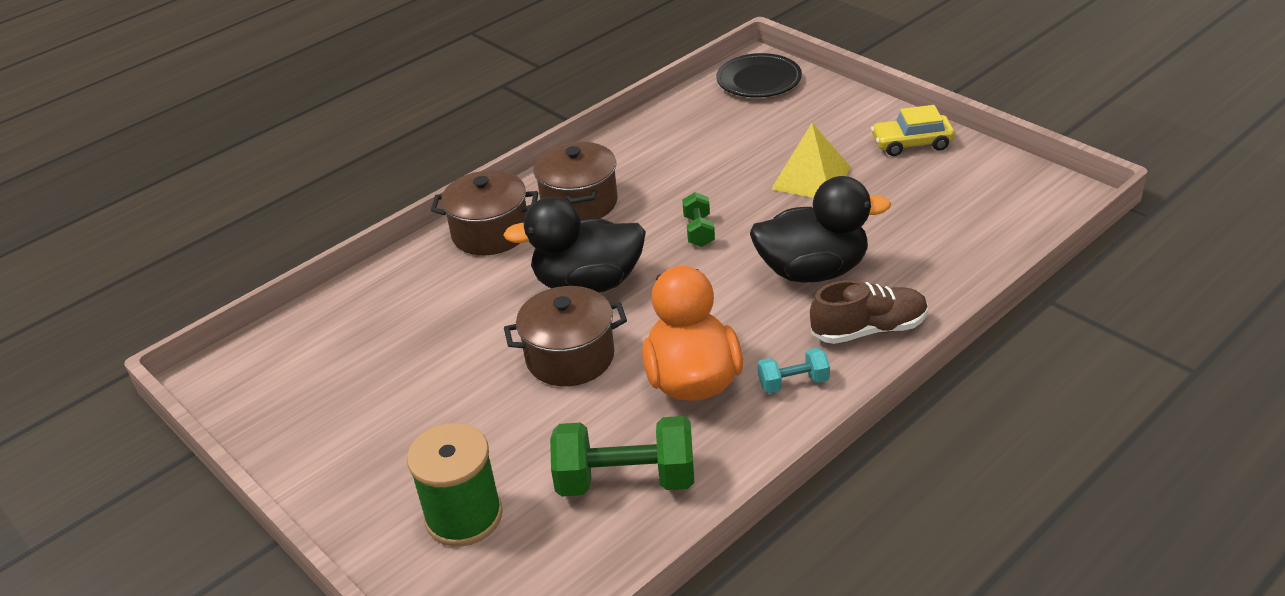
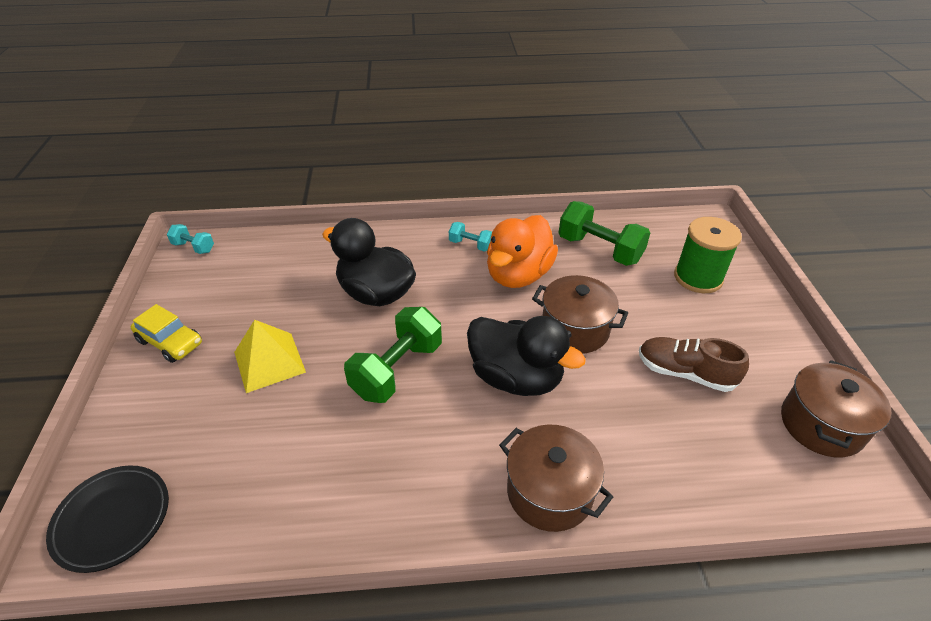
camera: 145 degrees left, 5 degrees up
(579, 203) = (446, 471): brown pot -> brown pot (821, 425)
(699, 231) = (397, 370): green dumbbell -> green dumbbell, size x1.92
(869, 330) = (400, 246): brown shoe -> brown shoe (685, 373)
(1065, 199) = (194, 247): none -> turquoise dumbbell

